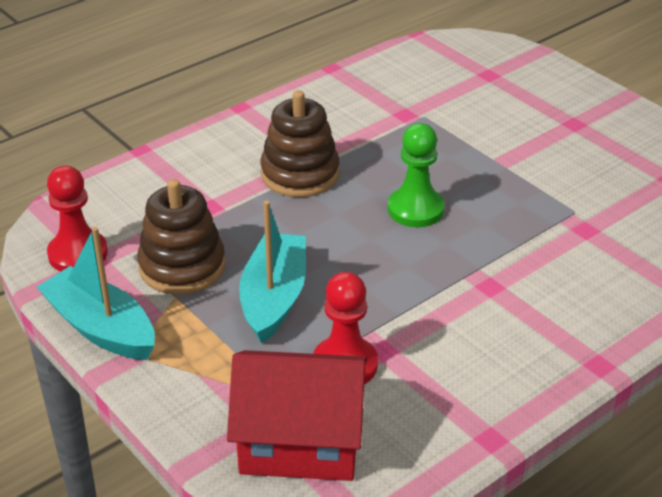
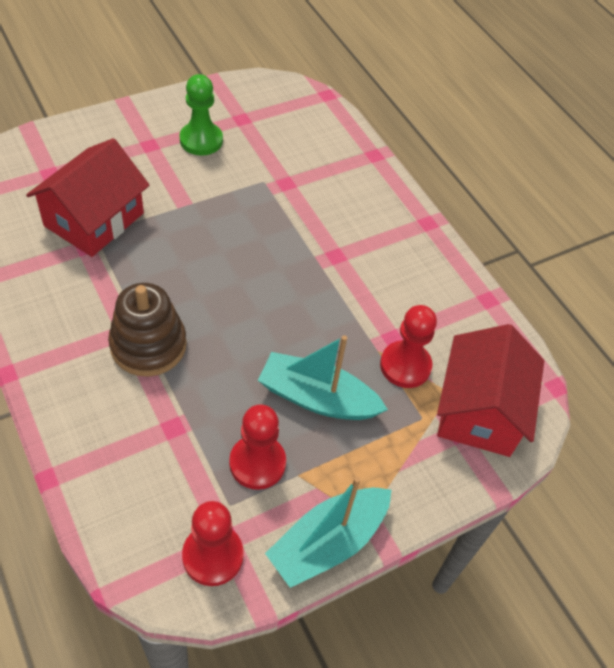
camera: 85 degrees left, 15 degrees up
(182, 266) = (257, 463): brown stacking toy -> red pawn
(415, 209) = (229, 275): green pawn -> green pawn (201, 140)
(443, 112) = (94, 219): none -> red house

